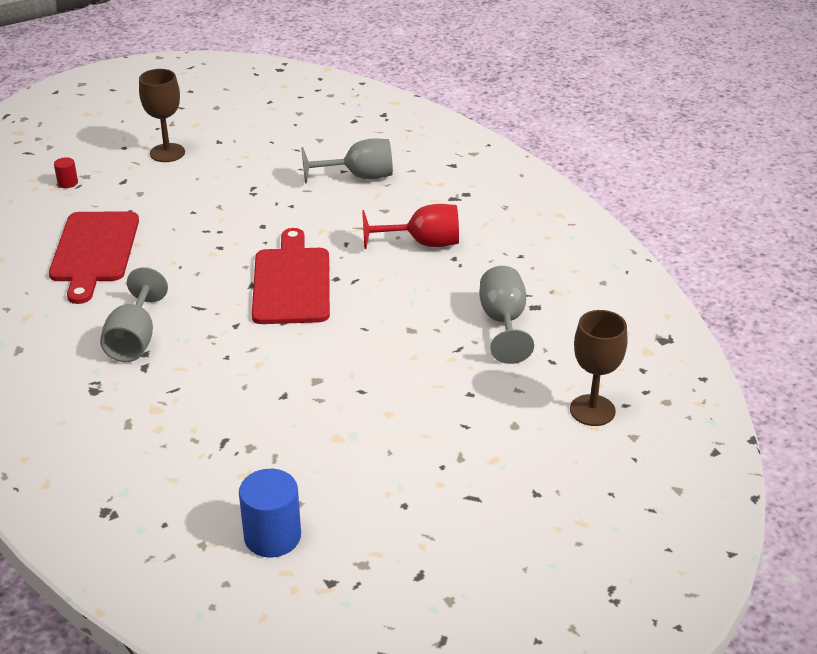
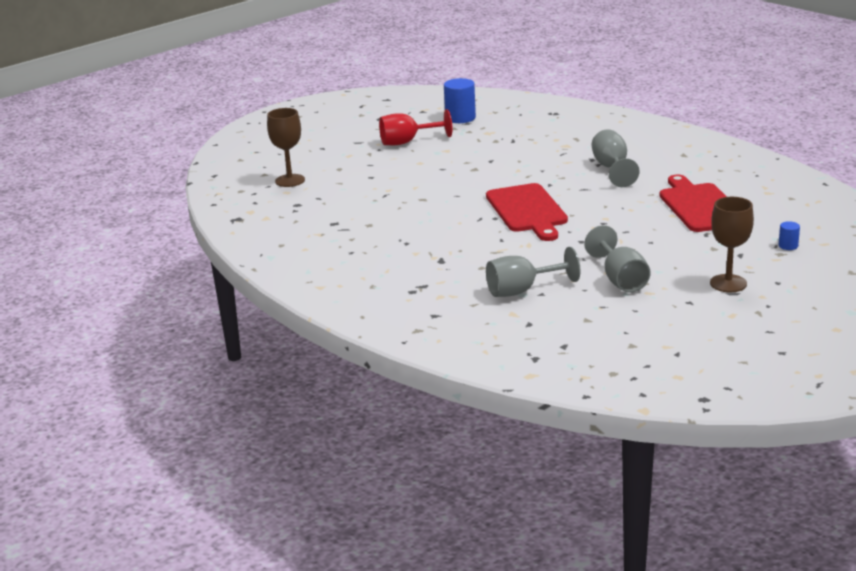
camera: 170 degrees right, 10 degrees down
(67, 183) = (788, 246): red cylinder -> blue cylinder
(423, 243) = (436, 248): red goblet -> red goblet (407, 142)
(503, 322) = (356, 211): grey goblet -> grey goblet (620, 280)

